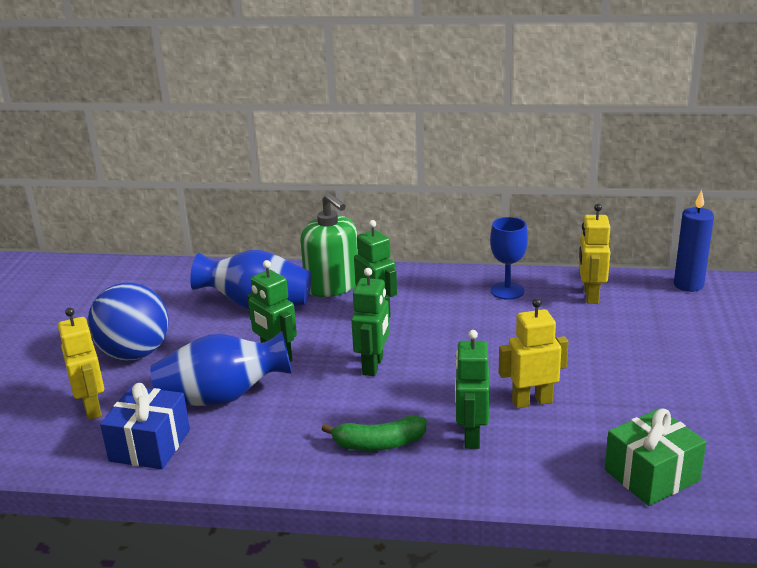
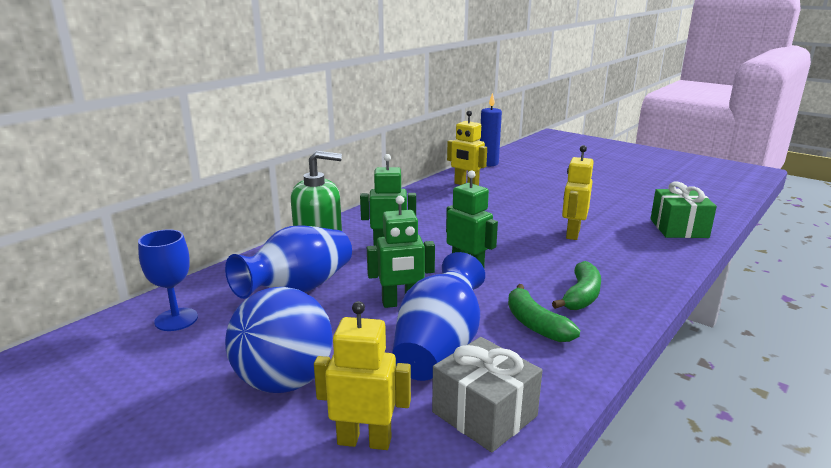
camera: 60 degrees left, 5 degrees down
(150, 445) = (484, 414): blue gift -> grey gift
(299, 432) = (535, 324): none -> green banana
(471, 436) = (598, 262): green robot -> none
(507, 291) = (426, 201): blue goblet -> blue goblet (176, 319)

